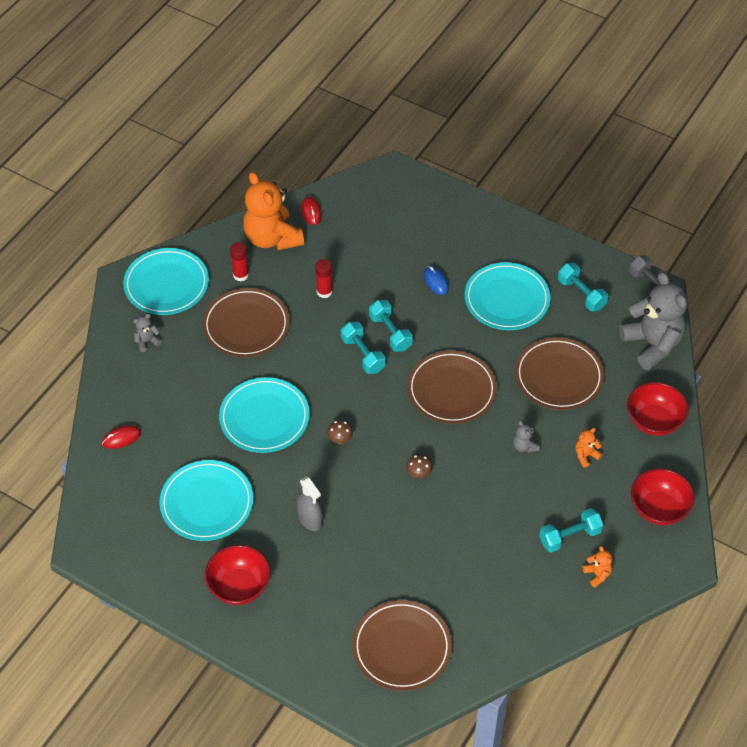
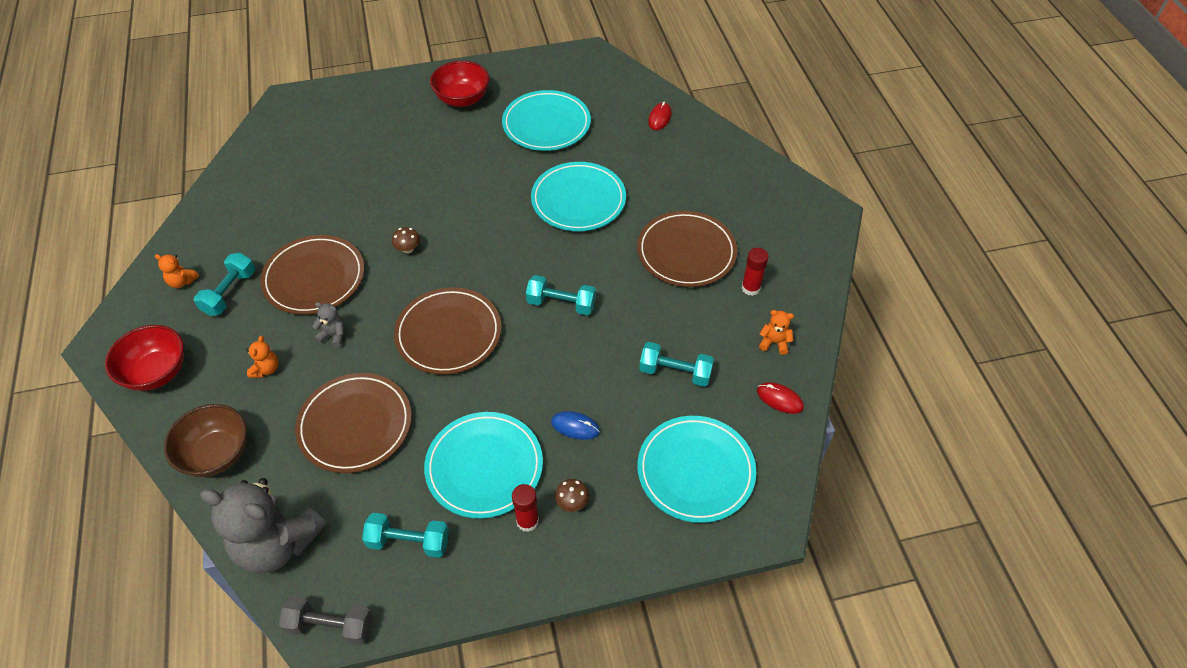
camera: 135 degrees right, 0 degrees up
(147, 341) = (740, 184): grey teddy bear -> none
(166, 284) = (793, 233): turquoise plate -> turquoise plate (695, 471)
(272, 238) = (774, 342): orange teddy bear -> orange teddy bear, size x0.41
(310, 519) = (460, 164): grey spray bottle -> none
(324, 292) = (663, 331): red glue stick -> red glue stick (527, 521)
(340, 439) = (501, 228): brown mushroom -> brown mushroom (572, 503)
(390, 333) = (560, 341): turquoise dumbbell -> turquoise dumbbell (675, 372)
(402, 647) = (307, 140): brown plate -> brown plate (314, 278)
(654, 421) = (216, 454): red bowl -> brown bowl

